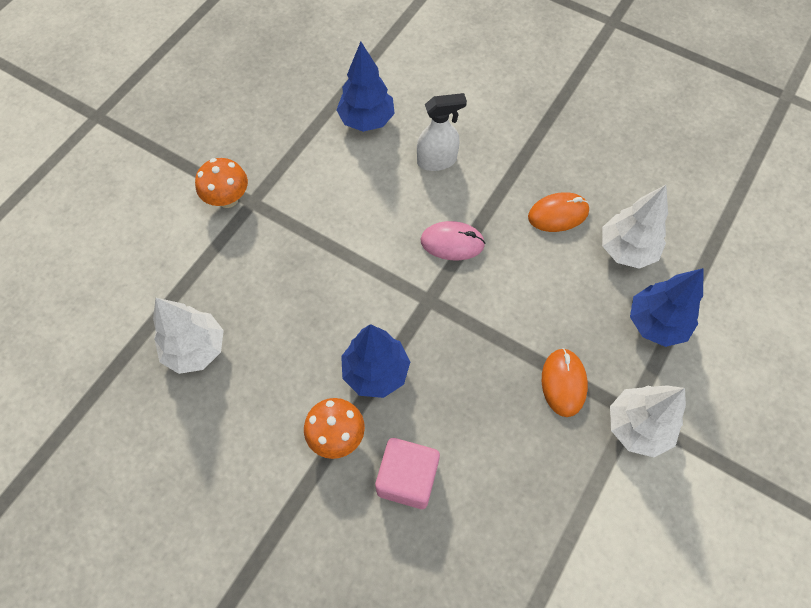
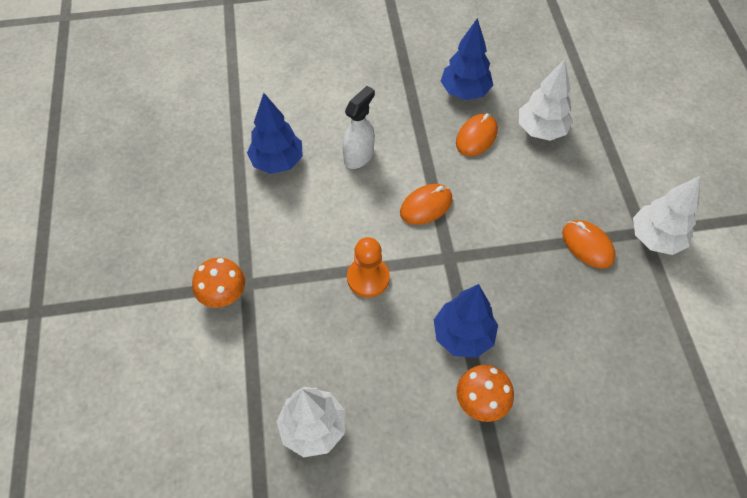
camera: 40 degrees left, 5 degrees down
(346, 267) = (368, 278): none -> orange pawn
(407, 478) = (555, 390): pink cube -> none
(452, 242) = (426, 206): pink mouse -> orange mouse
(656, 323) = (603, 165): blue tree -> blue tree (464, 92)

